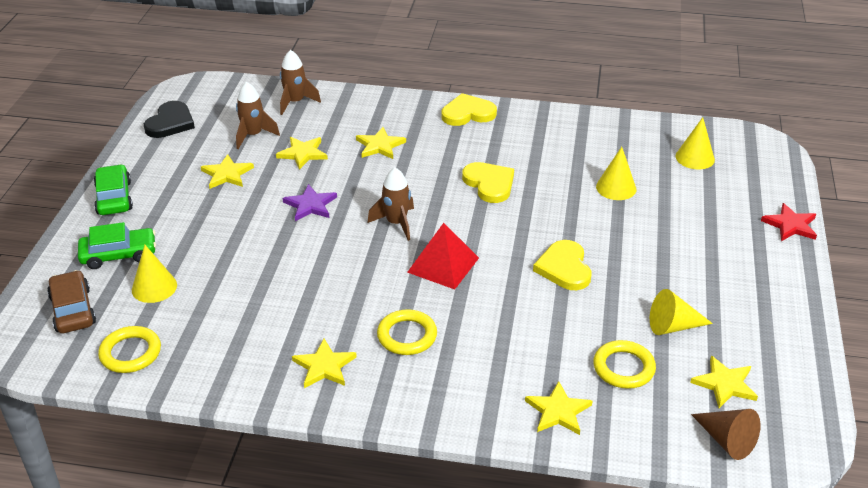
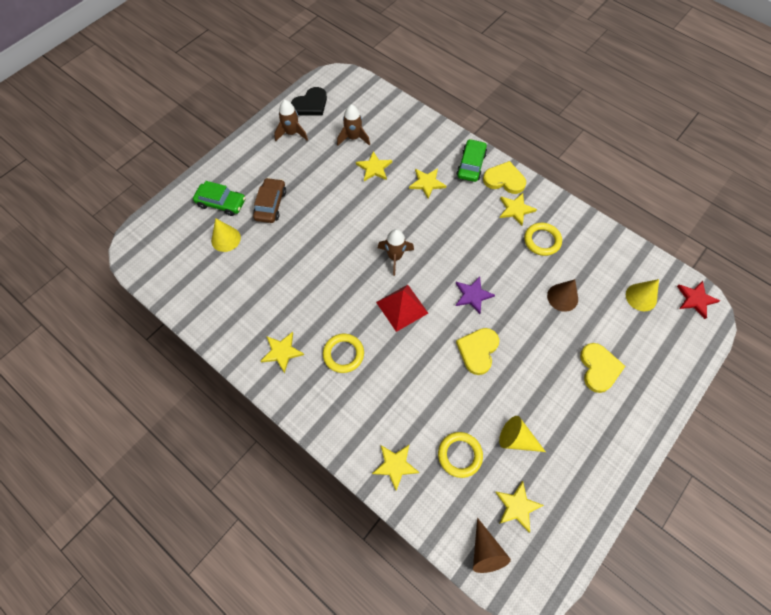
camera: 30 degrees right, 25 degrees up
(73, 310) = (174, 234): brown car -> brown car (270, 204)
(114, 198) = (244, 154): green car -> green car (471, 165)
(130, 353) = (186, 284): yellow ring -> yellow ring (542, 240)
(227, 174) = (318, 165): yellow star -> yellow star (515, 209)
(295, 102) = (397, 119): brown rocket -> brown rocket (292, 133)
(310, 205) = (352, 215): purple star -> purple star (472, 295)
(489, 184) = (477, 251): yellow heart -> yellow heart (599, 368)
(616, 187) = (562, 297): yellow cone -> brown cone
(790, 225) = (668, 396): red star -> red star (695, 299)

